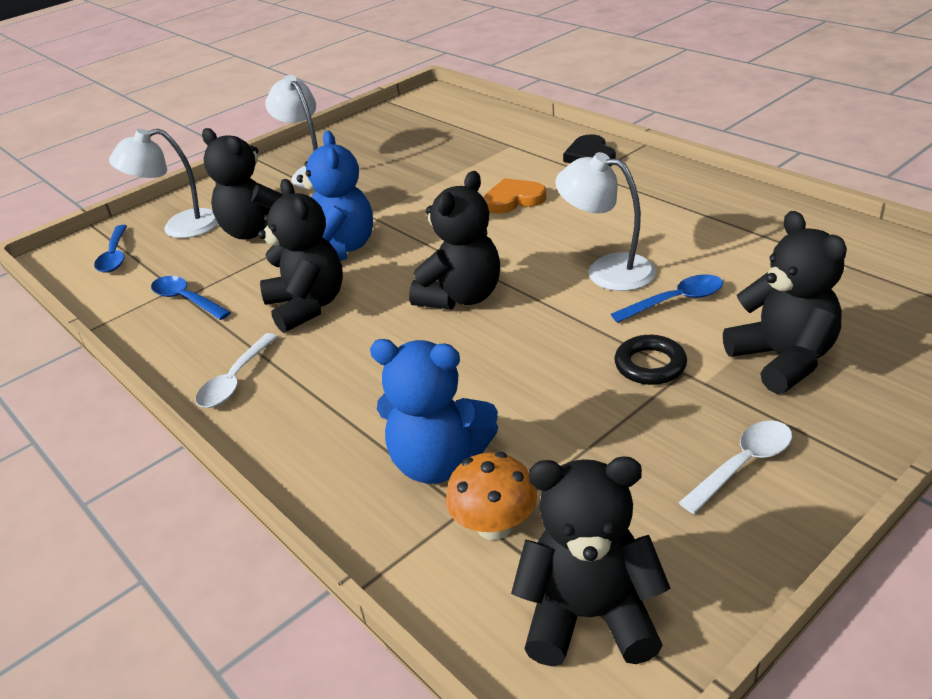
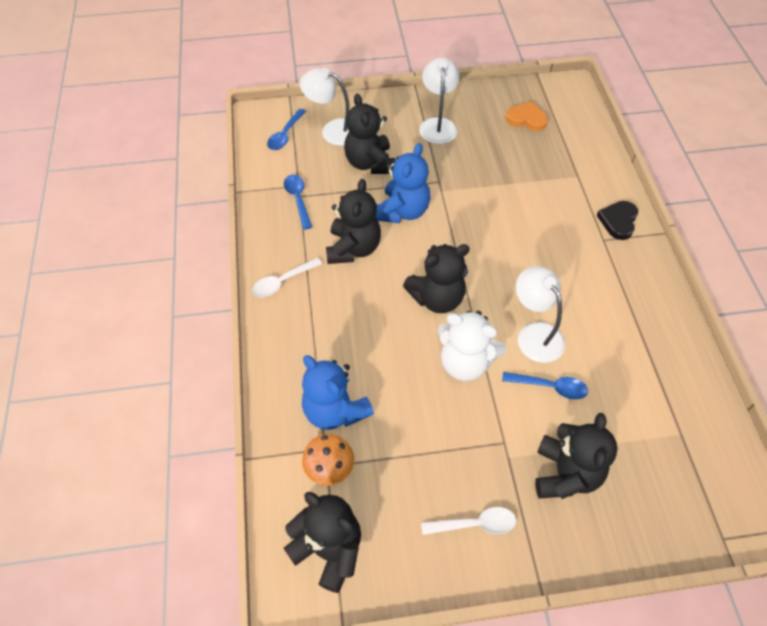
camera: 30 degrees right, 20 degrees up
(513, 199) = (534, 232): orange heart -> orange heart (526, 119)
(557, 331) = (465, 363): none -> white teddy bear
(650, 365) = (491, 424): black ring -> none

